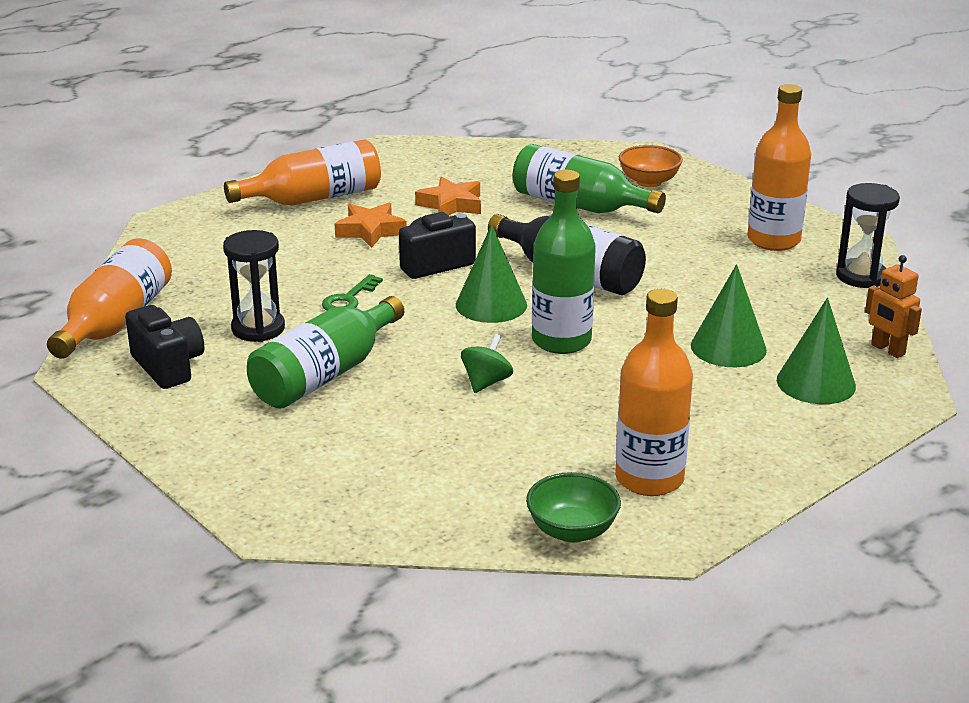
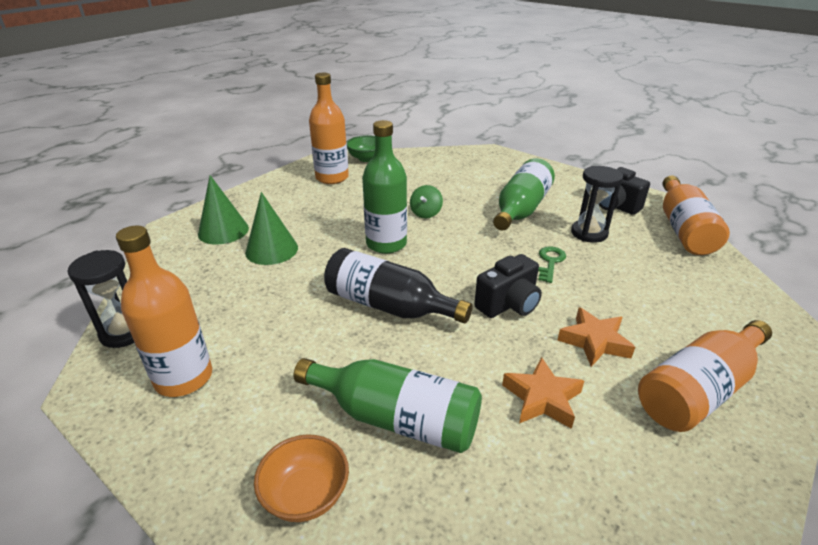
camera: 170 degrees right, 5 degrees up
(491, 305) = (444, 268): green cone -> none
(887, 350) = (158, 259): orange robot -> none

